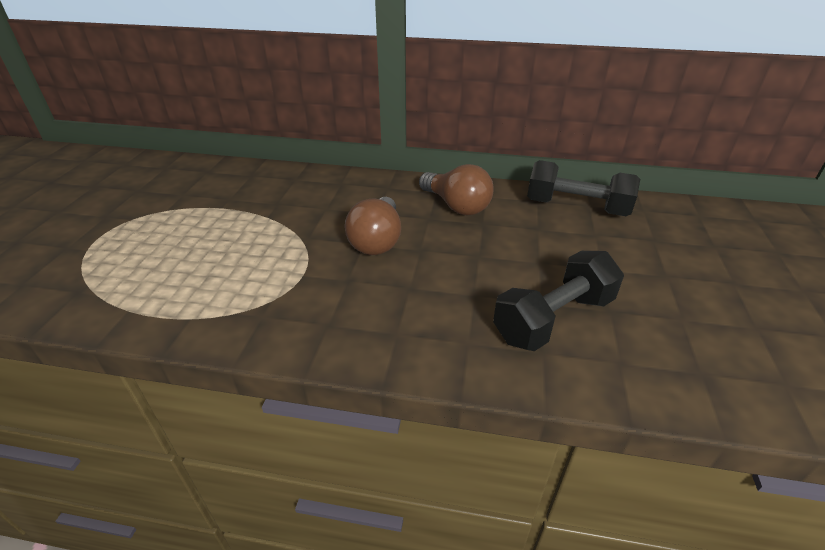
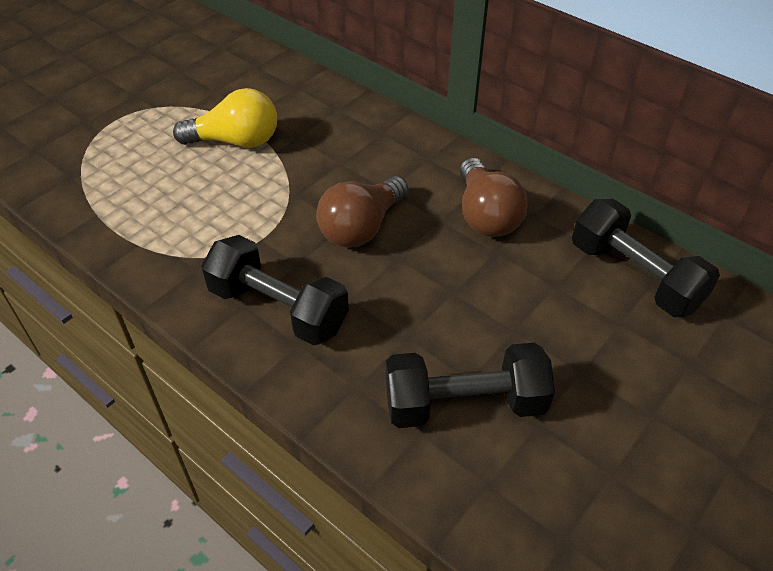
camera: 30 degrees right, 10 degrees up
(227, 220) = (236, 141): none -> yellow light bulb
(358, 315) = (278, 308): none -> black dumbbell

